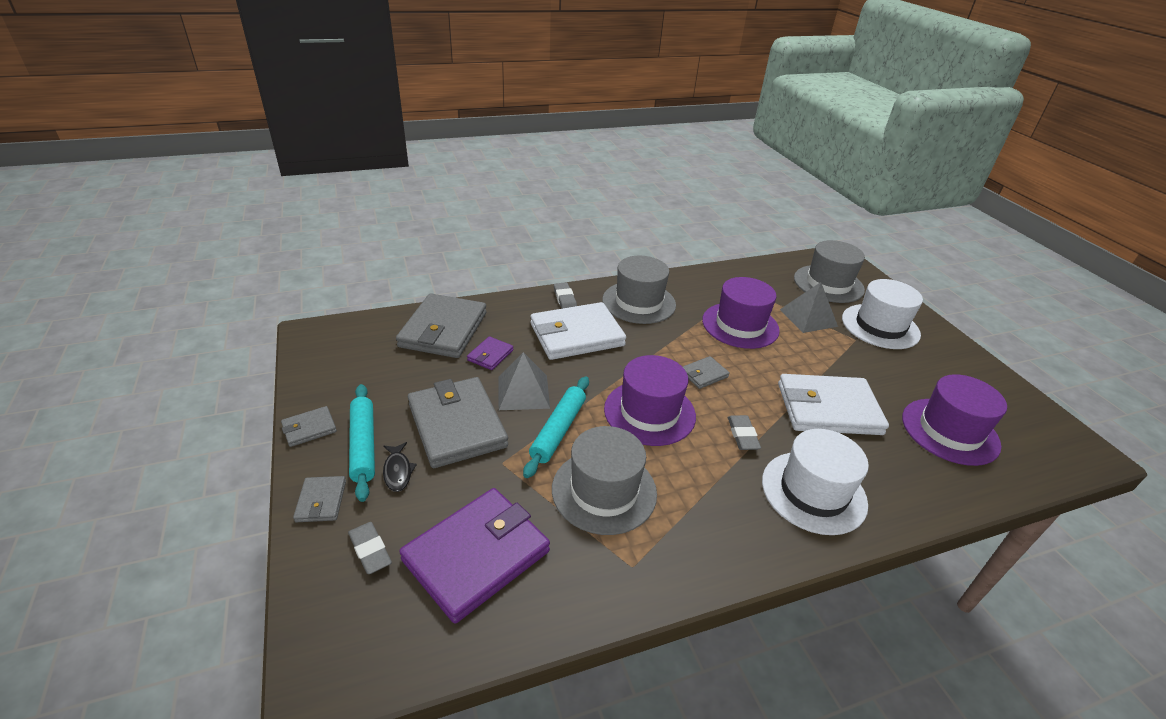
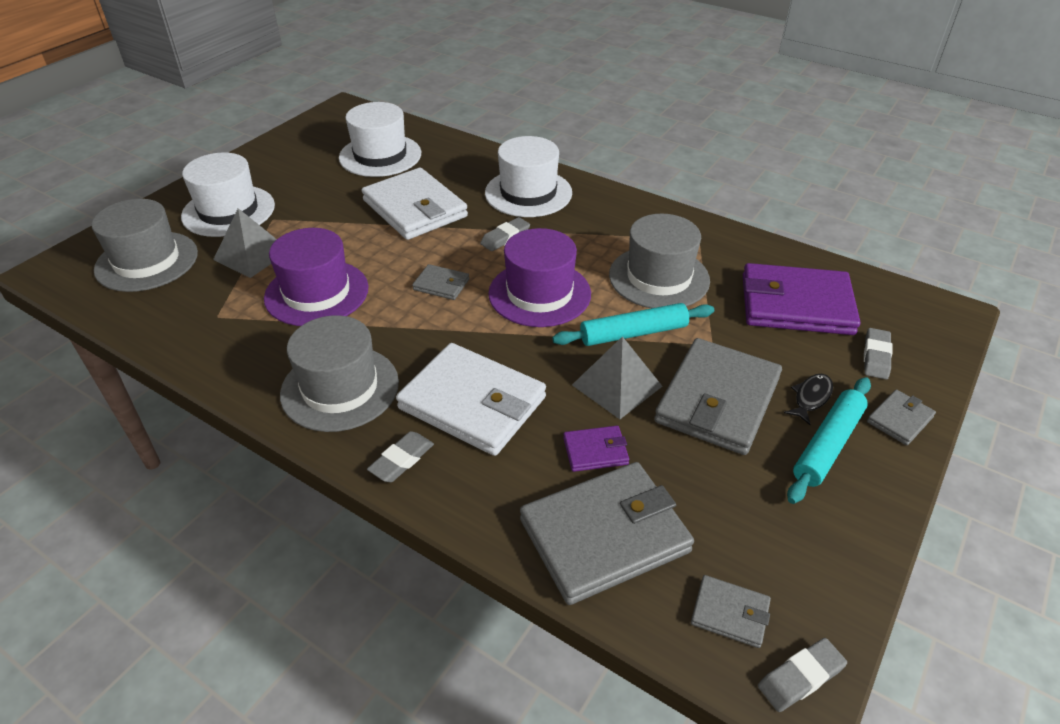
camera: 125 degrees left, 5 degrees up
(309, 428) = (877, 507): grey wallet -> grey wallet (730, 613)
(311, 338) = (800, 677): none -> grey eraser
(950, 431) = (380, 155): purple hat -> white hat

